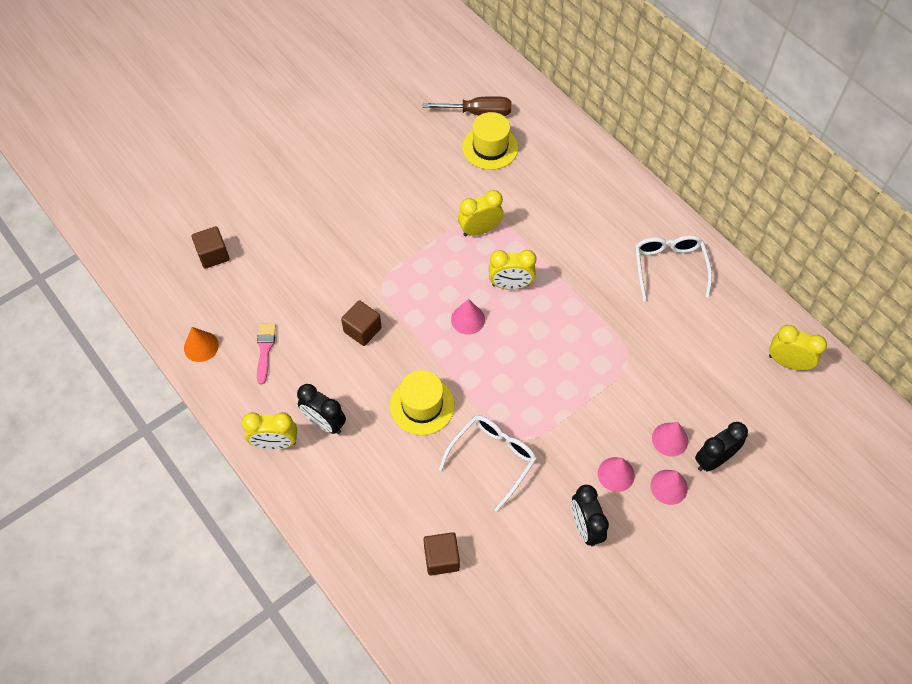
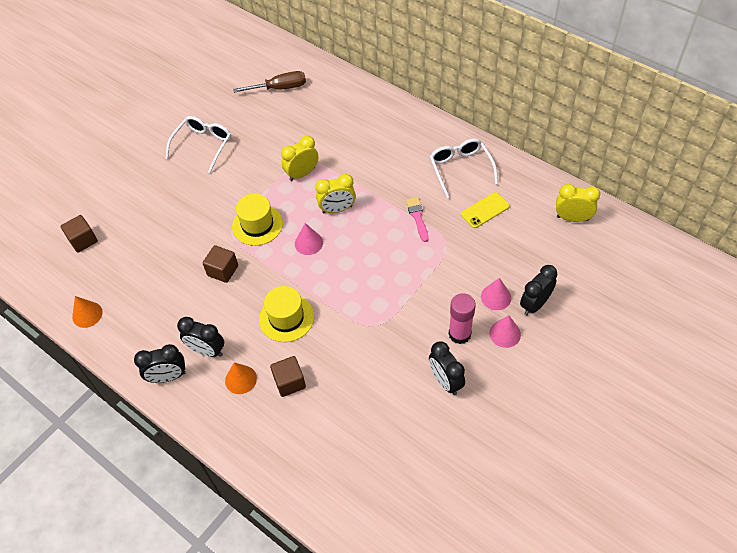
camera: 10 degrees left, 5 degrees down
(265, 349) = (143, 304): pink brush -> pink brush (417, 217)
(275, 443) = (168, 377): yellow clock -> black clock
(355, 466) = (240, 379): none -> orange cone
(441, 558) = (332, 435): brown cube -> brown cube (289, 382)
(490, 147) = (295, 111): yellow hat -> yellow hat (257, 225)
(492, 459) = (355, 346): white glasses -> white glasses (203, 145)
(616, 474) = (459, 334): pink cone -> pink glue stick
(684, 327) = (485, 210): none -> yellow phone

